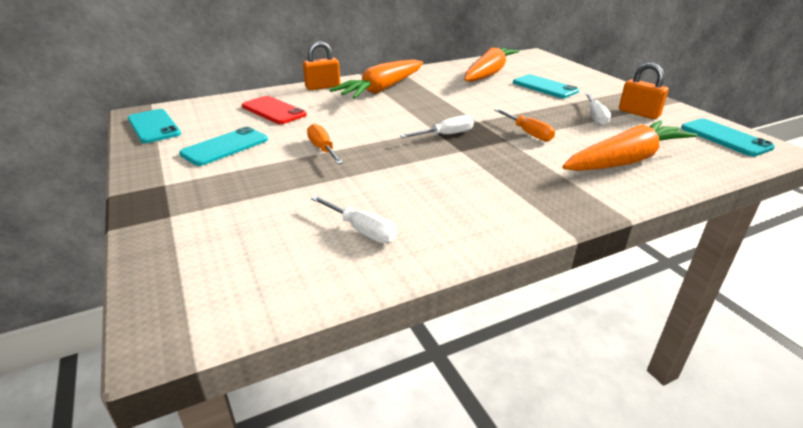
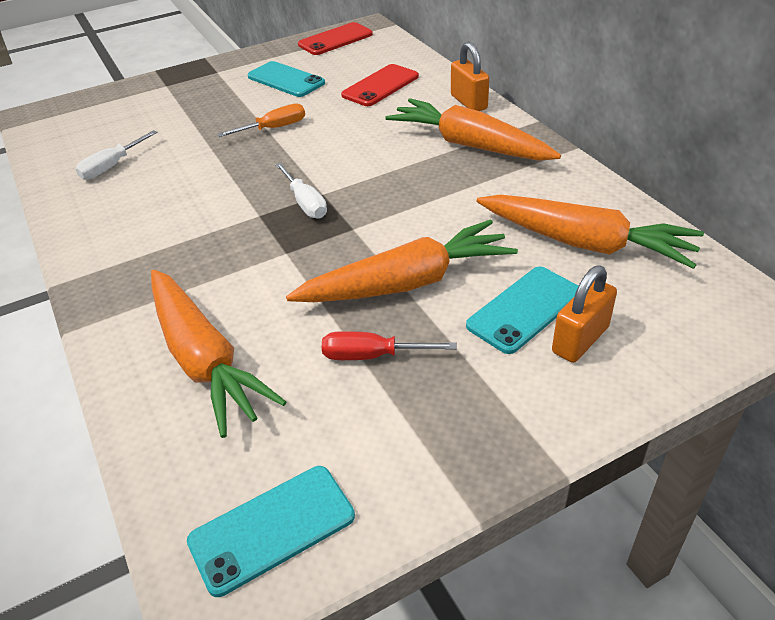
camera: 90 degrees right, 10 degrees up
(153, 126) = (335, 39): turquoise phone -> red phone
(528, 133) = (308, 272): orange screwdriver -> none
(530, 108) = (407, 282): none -> orange carrot
(595, 117) = (373, 356): white screwdriver -> red screwdriver
(638, 113) = (395, 422): orange padlock -> orange padlock (580, 340)

